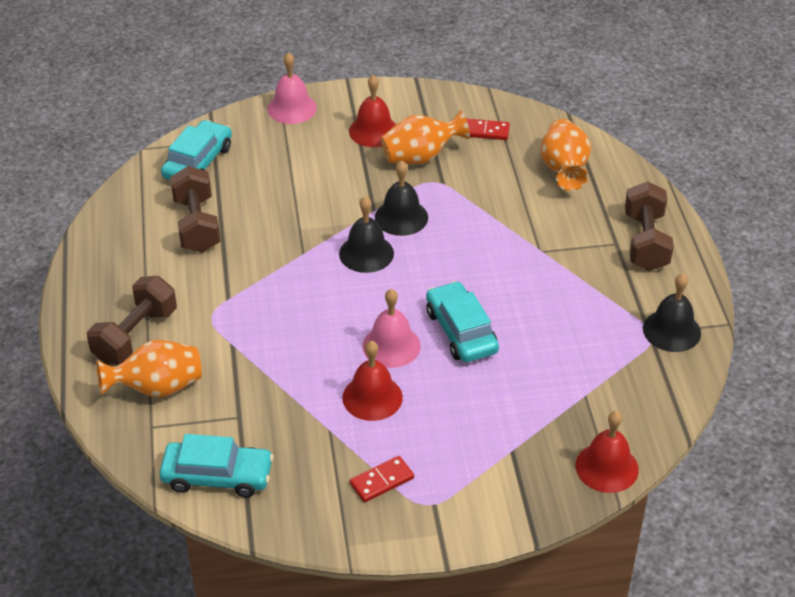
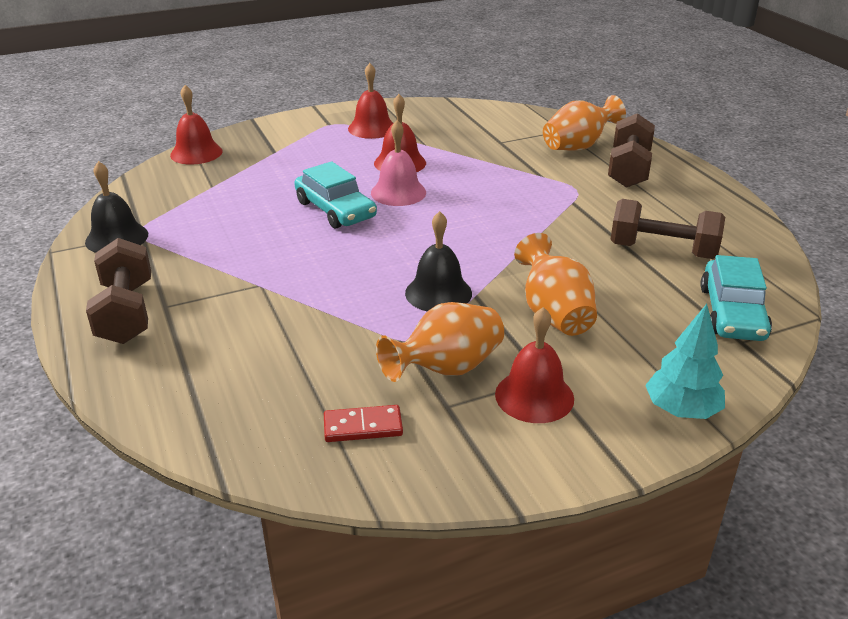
camera: 165 degrees right, 10 degrees down
(197, 225) = (662, 251): brown dumbbell -> brown dumbbell turned 45 degrees counterclockwise
(217, 476) = (492, 117): turquoise car -> none
(292, 108) = (681, 410): pink bell -> turquoise tree
(366, 253) = (460, 254): black bell -> none
(382, 481) = (372, 128): red domino -> red bell
(564, 170) = (232, 385): orange vase -> orange vase (554, 314)

